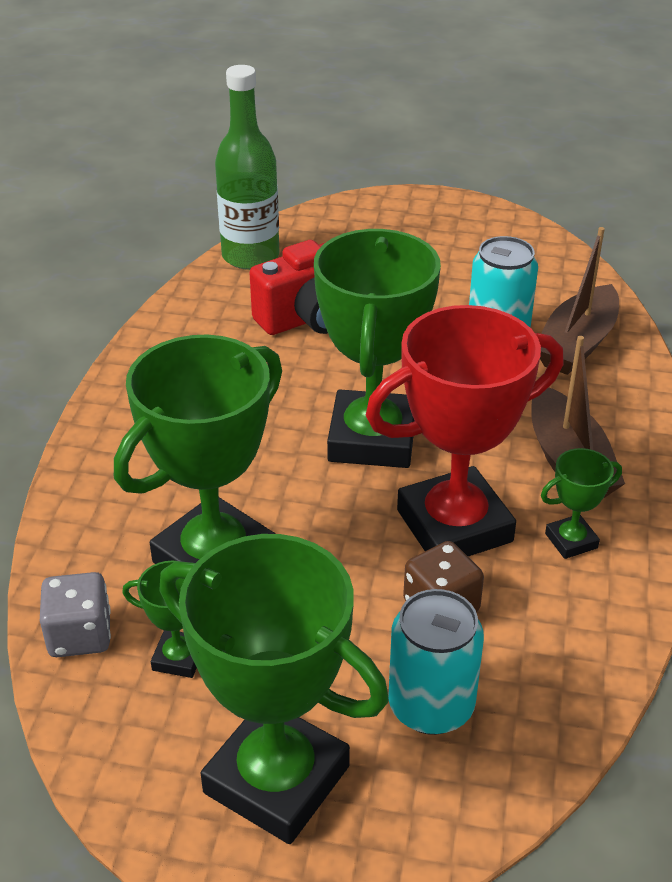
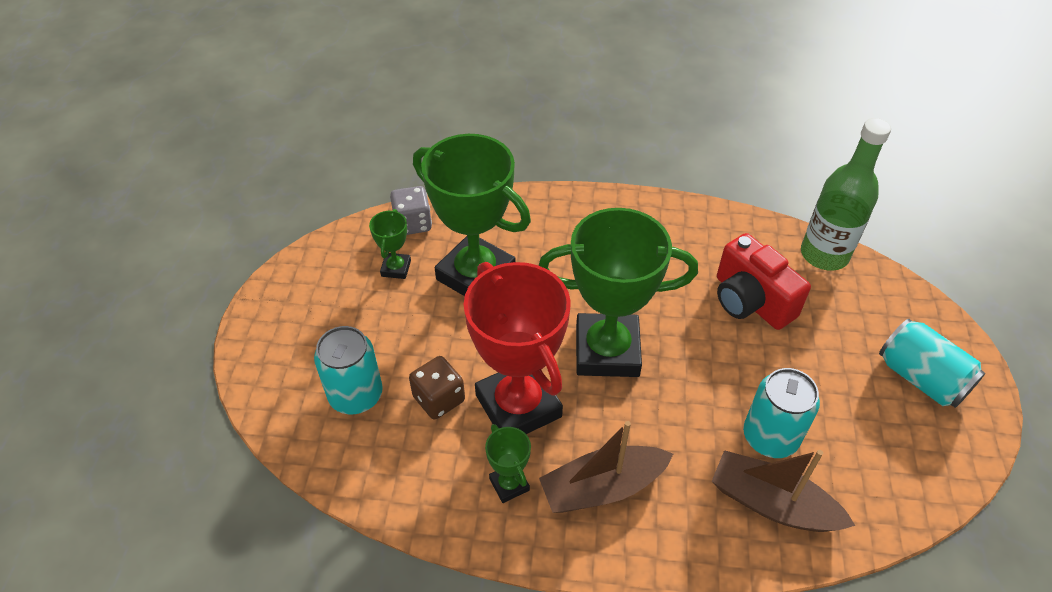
camera: 85 degrees right, 10 degrees up
(276, 779) = (308, 322): green trophy -> none
(427, 230) = (921, 378): none -> turquoise can

